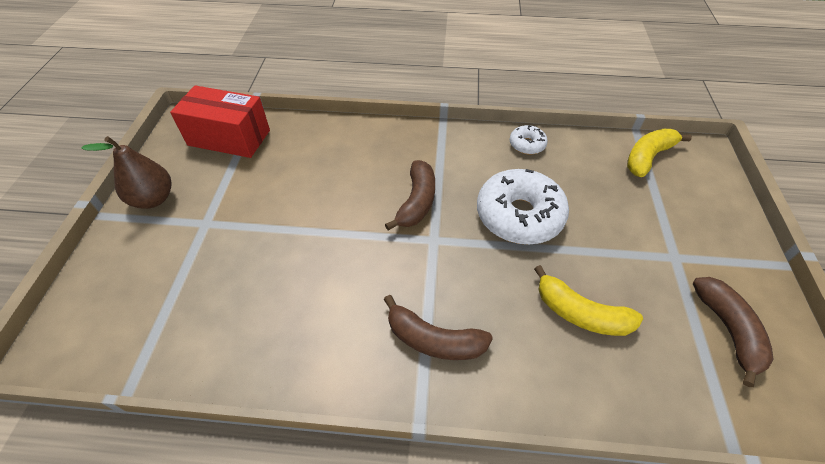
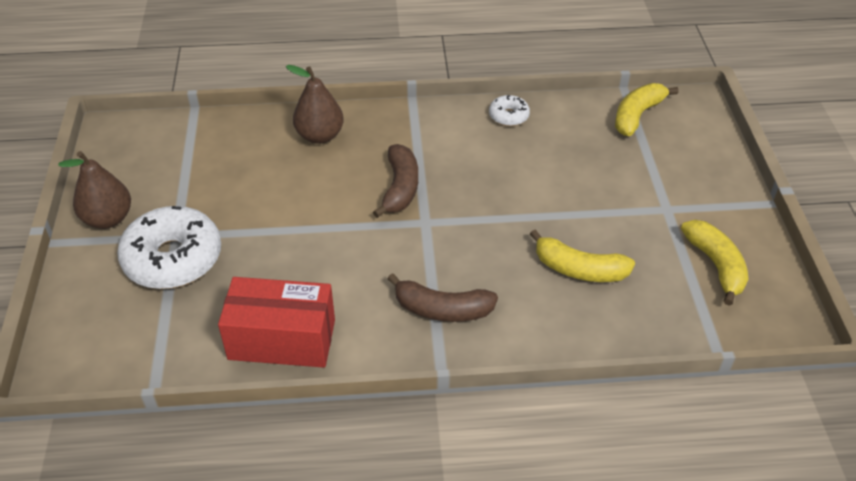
camera: 10 degrees left, 5 degrees down
(229, 137) = (171, 145): red box -> red box (282, 339)
(356, 144) = (320, 136): none -> brown pear
(519, 215) = (509, 189): white donut -> white donut (173, 258)
(728, 330) = (715, 265): brown banana -> yellow banana

